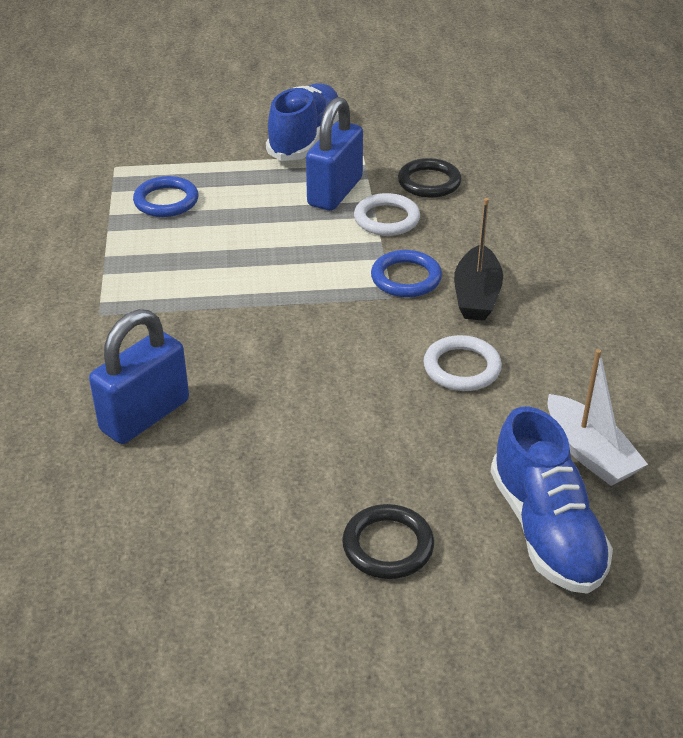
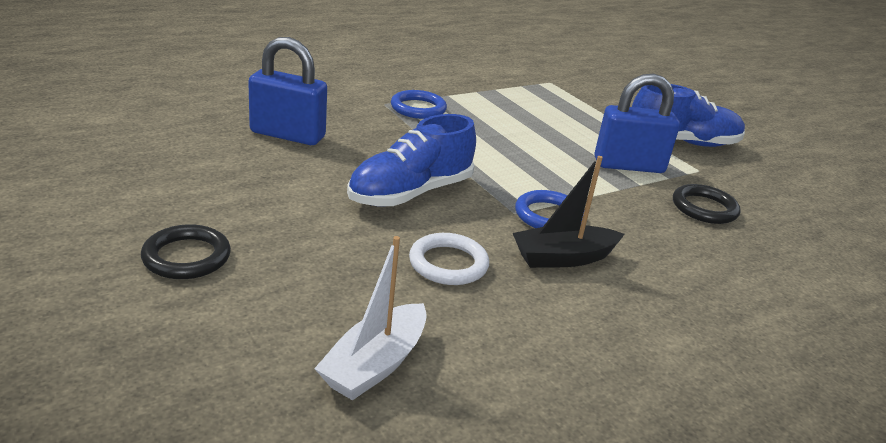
camera: 60 degrees right, 10 degrees down
(166, 201) = (532, 104): blue ring -> blue ring (418, 108)
(386, 219) = (622, 194): white ring -> none
(546, 530) = (241, 348): blue shoe -> blue shoe (410, 193)

